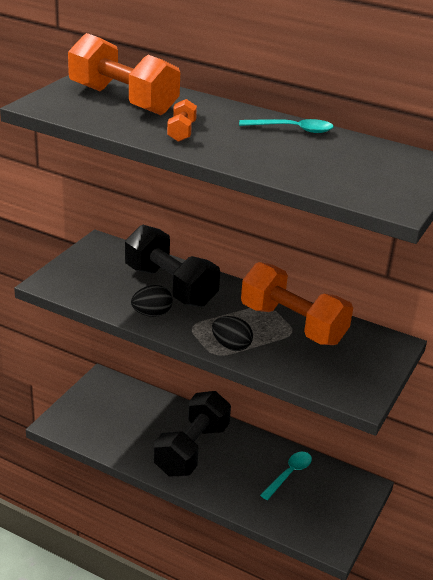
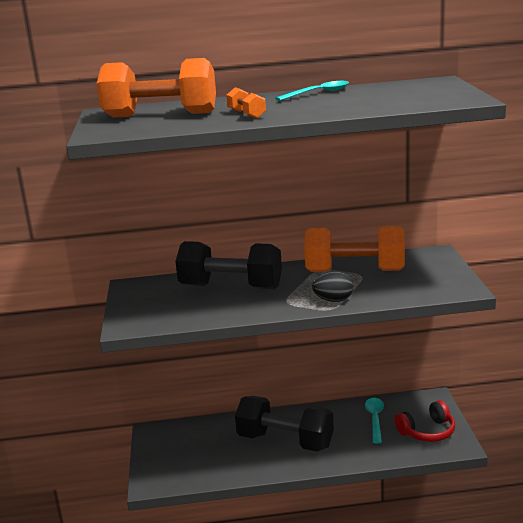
camera: 30 degrees left, 10 degrees down
(152, 314) = (244, 308): black egg -> none
(192, 449) = (285, 441): black dumbbell -> black dumbbell turned 60 degrees counterclockwise
(321, 515) = (427, 432): none -> red headphones

